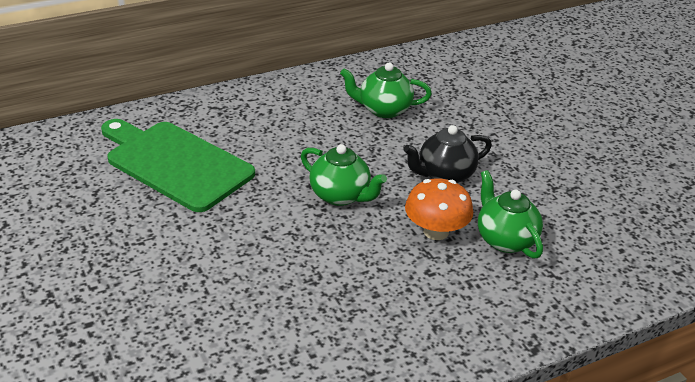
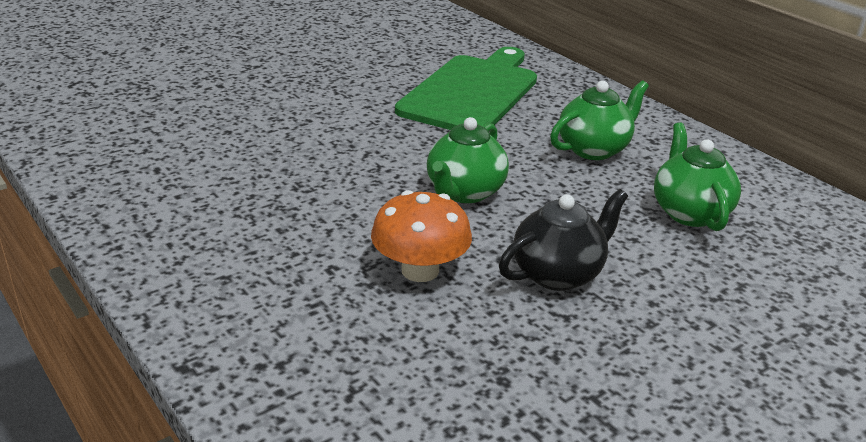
camera: 80 degrees right, 5 degrees down
(444, 175) = (558, 274): black teapot -> black teapot turned 90 degrees clockwise
(505, 239) = (424, 337): green teapot -> green teapot (594, 149)

